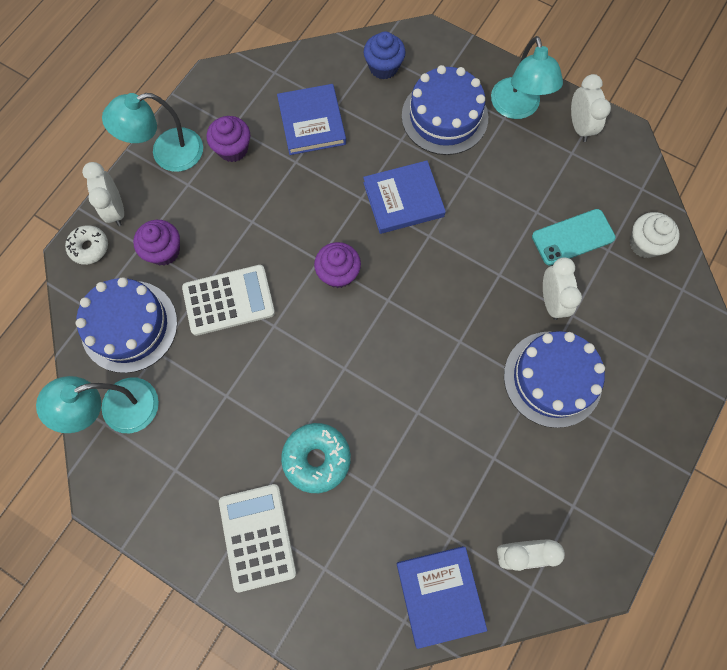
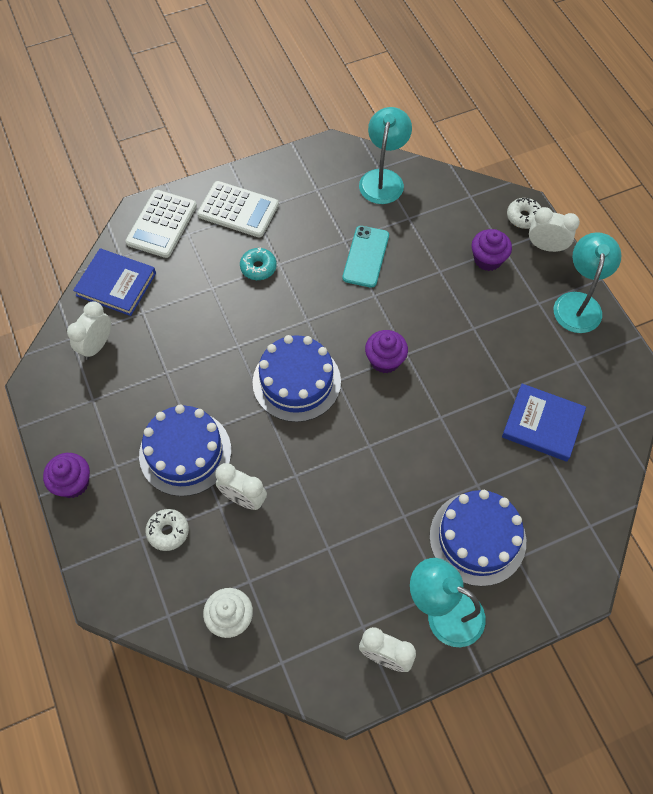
camera: 125 degrees right, 10 degrees down
(129, 326) = (441, 212): blue cake -> blue cake (296, 381)
(229, 300) = (416, 278): white calculator -> white calculator (162, 224)
(233, 149) = (553, 351): purple cupcake -> purple cupcake (73, 483)
(317, 458) = (258, 267): turquoise donut -> turquoise donut, size x0.66
(383, 67) = (567, 521): blue cupcake -> none
(403, 199) = (416, 448): blue book -> none
(573, 237) = (282, 560): turquoise phone -> turquoise phone (365, 256)
(625, 339) = (168, 531): none -> white donut

